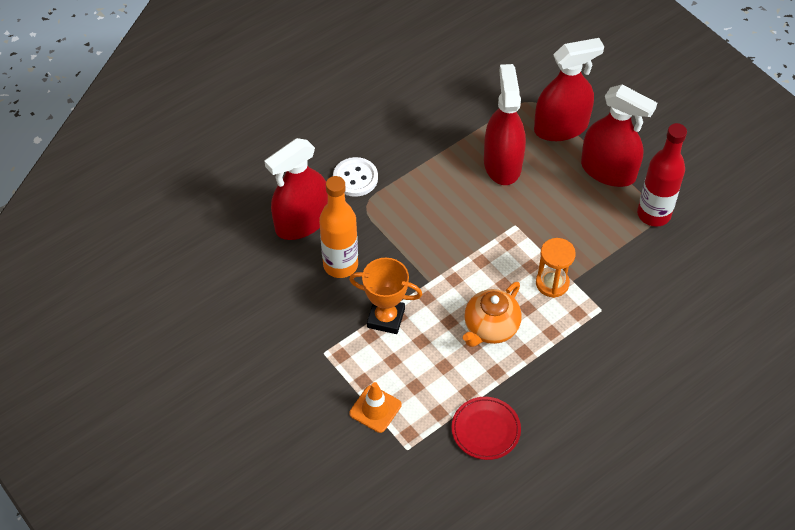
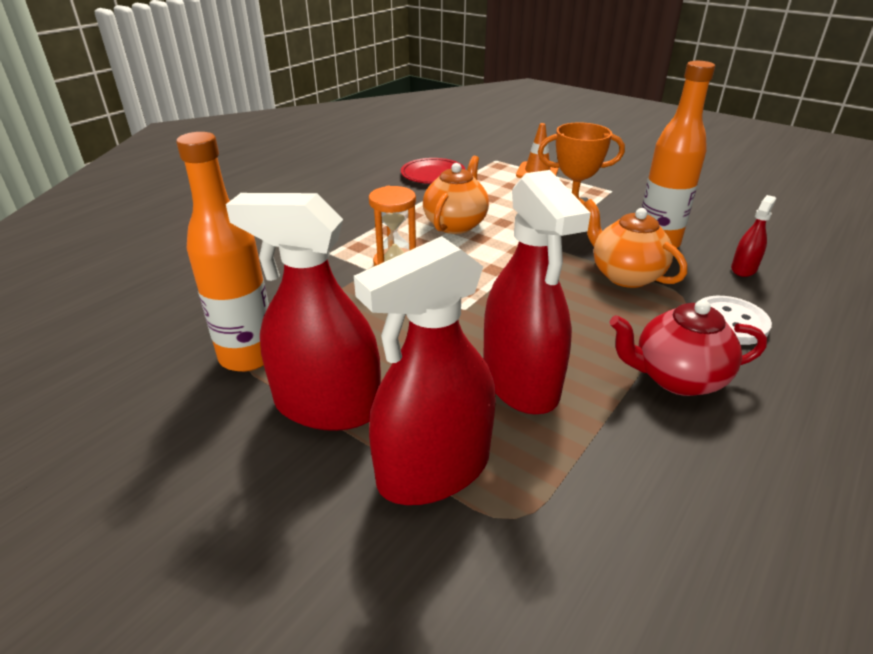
camera: 165 degrees right, 20 degrees down
(302, 222) = (743, 269): red spray bottle -> red spray bottle, size x0.45
(390, 234) = (625, 275): none -> orange teapot
(417, 148) = (676, 378): none -> red teapot
(653, 214) = (248, 356): red bottle -> orange bottle

